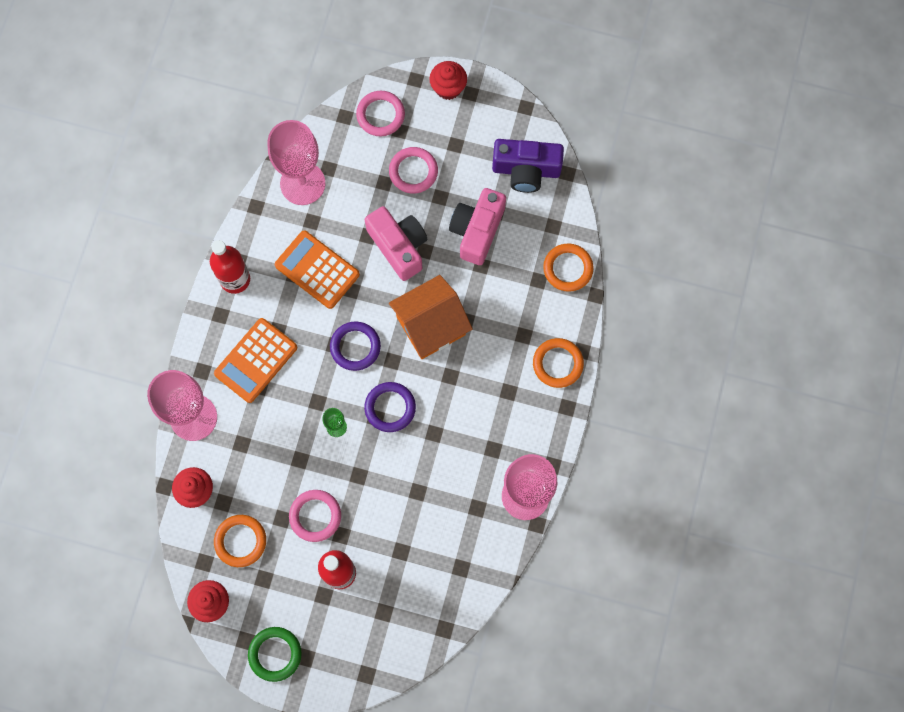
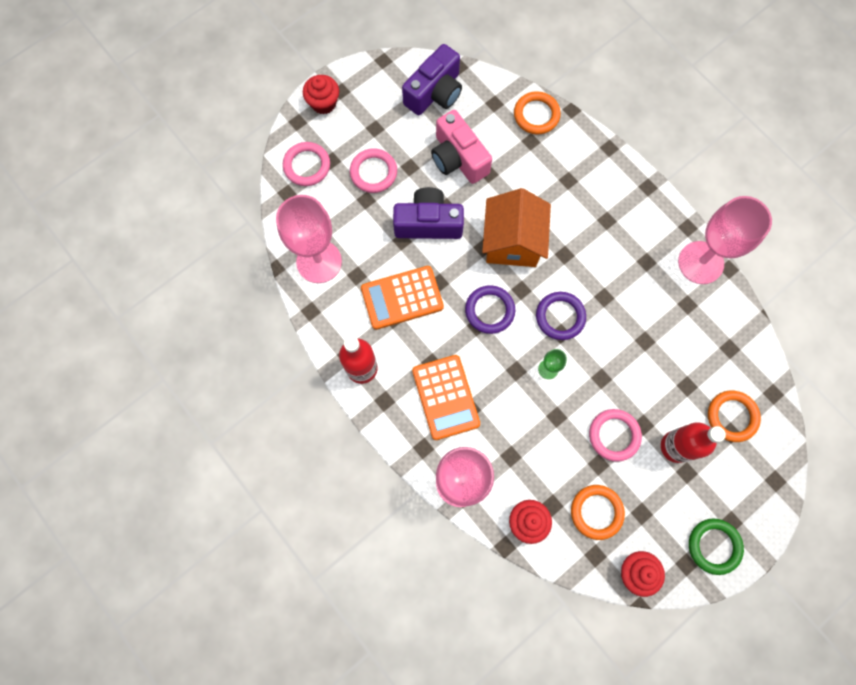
camera: 55 degrees left, 0 degrees up
(399, 246) = (428, 223): pink camera -> purple camera
(557, 364) = (608, 171): orange ring -> orange ring (732, 416)

